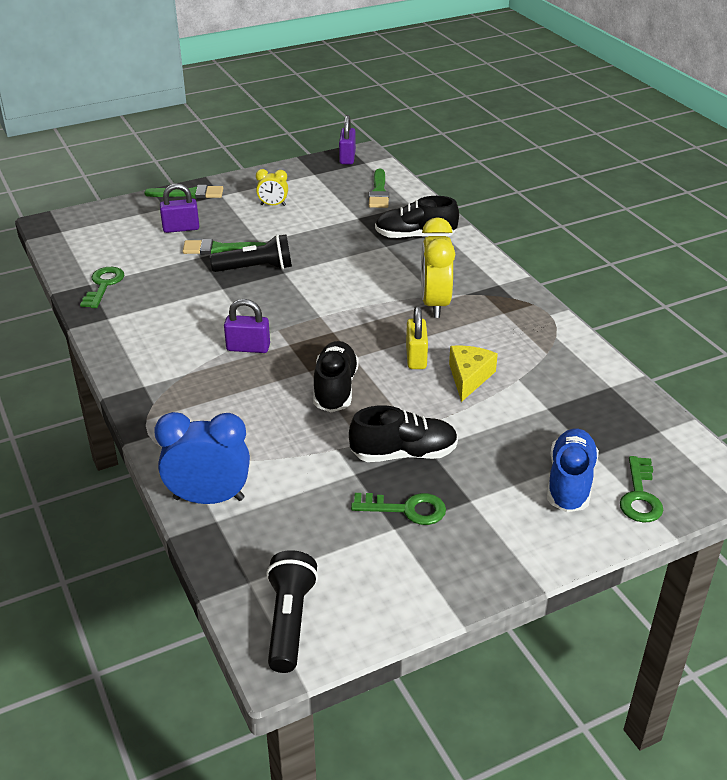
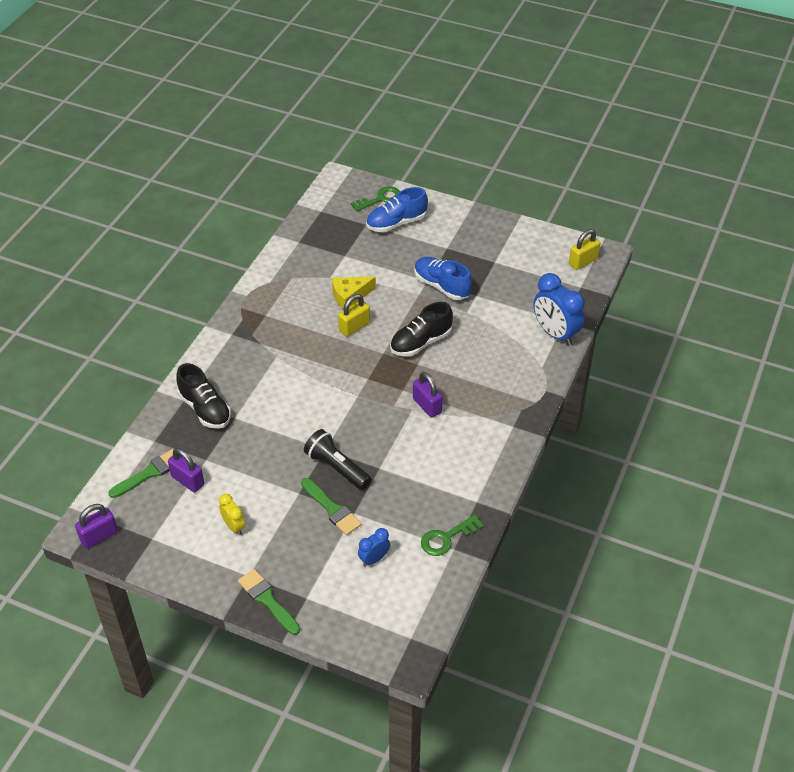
camera: 130 degrees left, 10 degrees up
(145, 246) = (374, 559): none -> blue clock
(181, 228) = (327, 558): purple padlock -> purple padlock (187, 480)
(289, 621) = (583, 261): black flashlight -> yellow padlock
(404, 454) = (442, 286): black shoe -> blue shoe
(406, 509) = (478, 264): green key -> none
(435, 304) = (287, 350): yellow clock -> none

